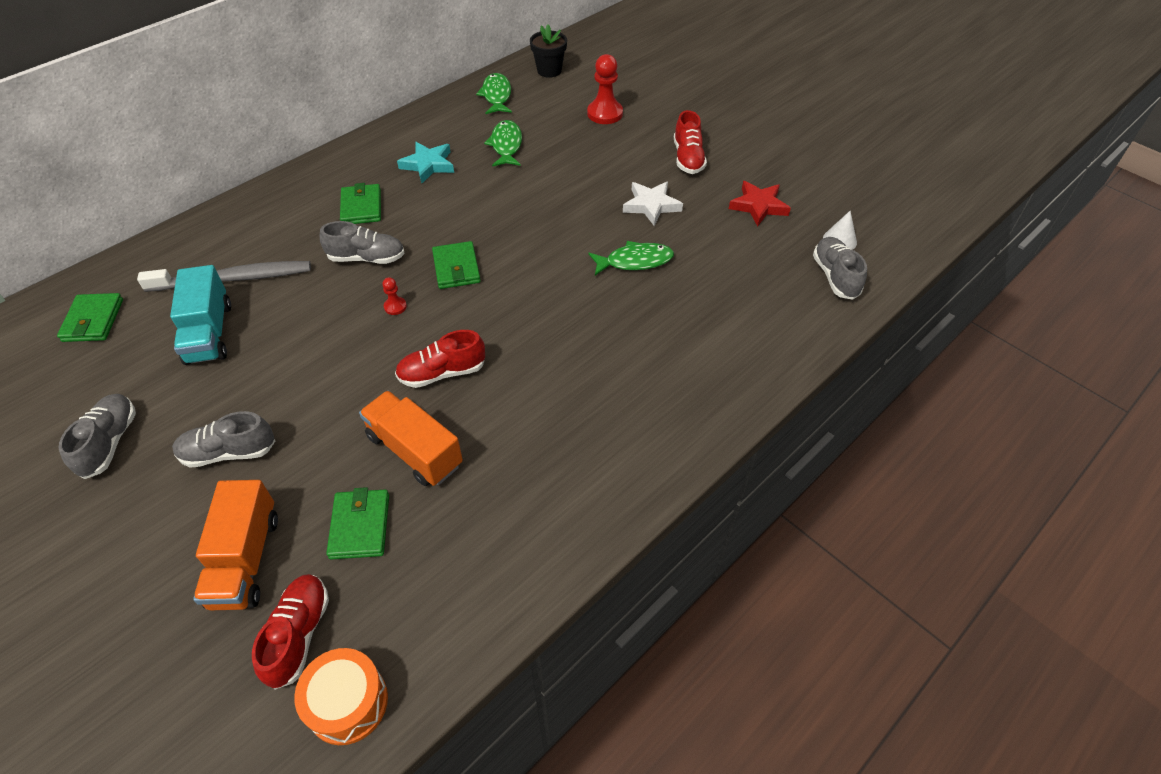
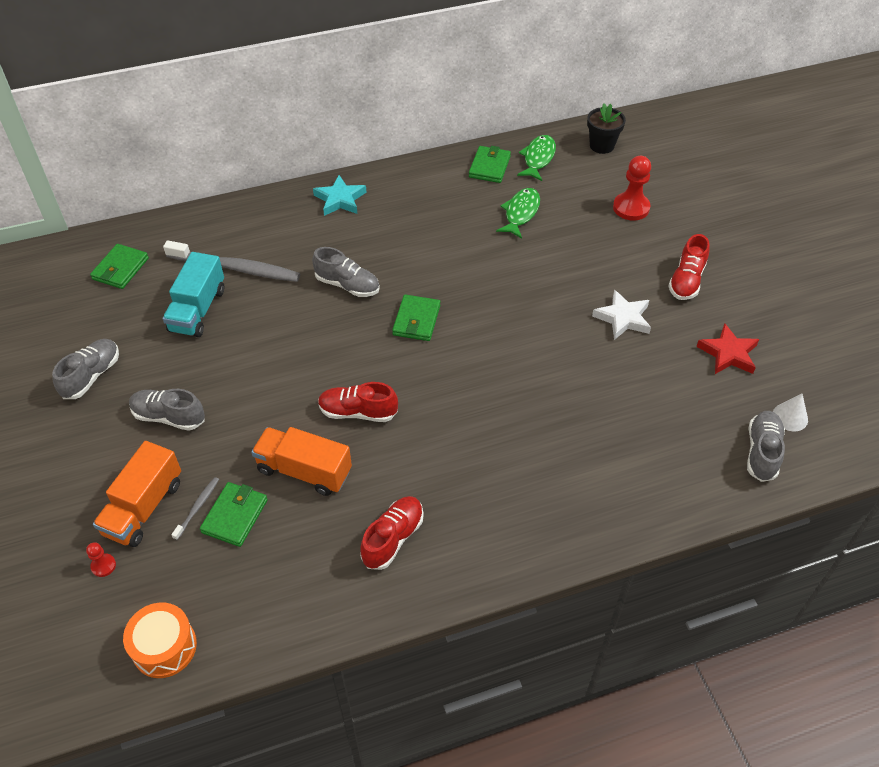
camera: 25 degrees right, 0 degrees up
(298, 635) = (154, 581): red shoe -> red shoe (393, 538)
(311, 534) = (197, 507): none -> grey toothbrush
(361, 207) = (365, 235): green wallet -> green wallet (489, 167)
(395, 306) = (349, 338): red pawn -> red pawn (103, 566)
(414, 450) = (304, 471): orange truck -> orange truck turned 45 degrees counterclockwise
(428, 165) = (441, 211): turquoise star -> turquoise star (340, 199)
(635, 261) = (576, 369): green fish -> none

